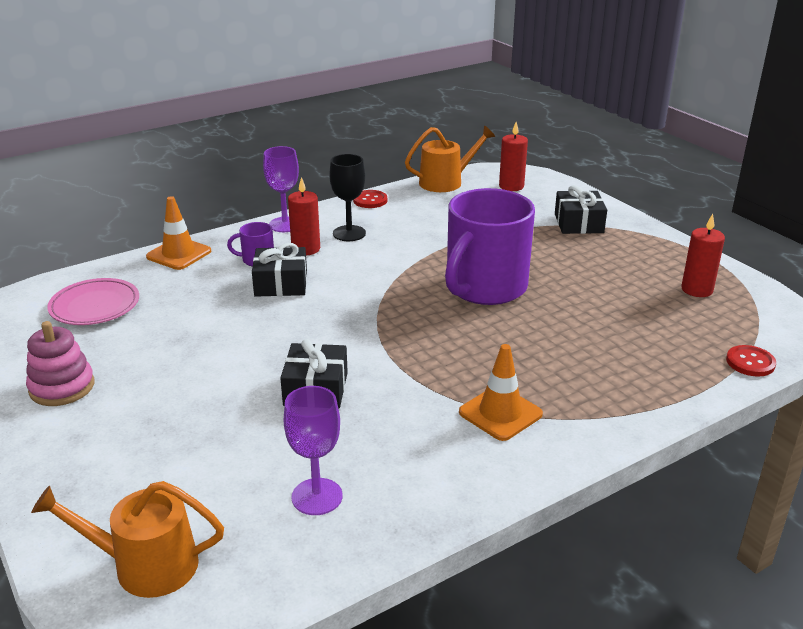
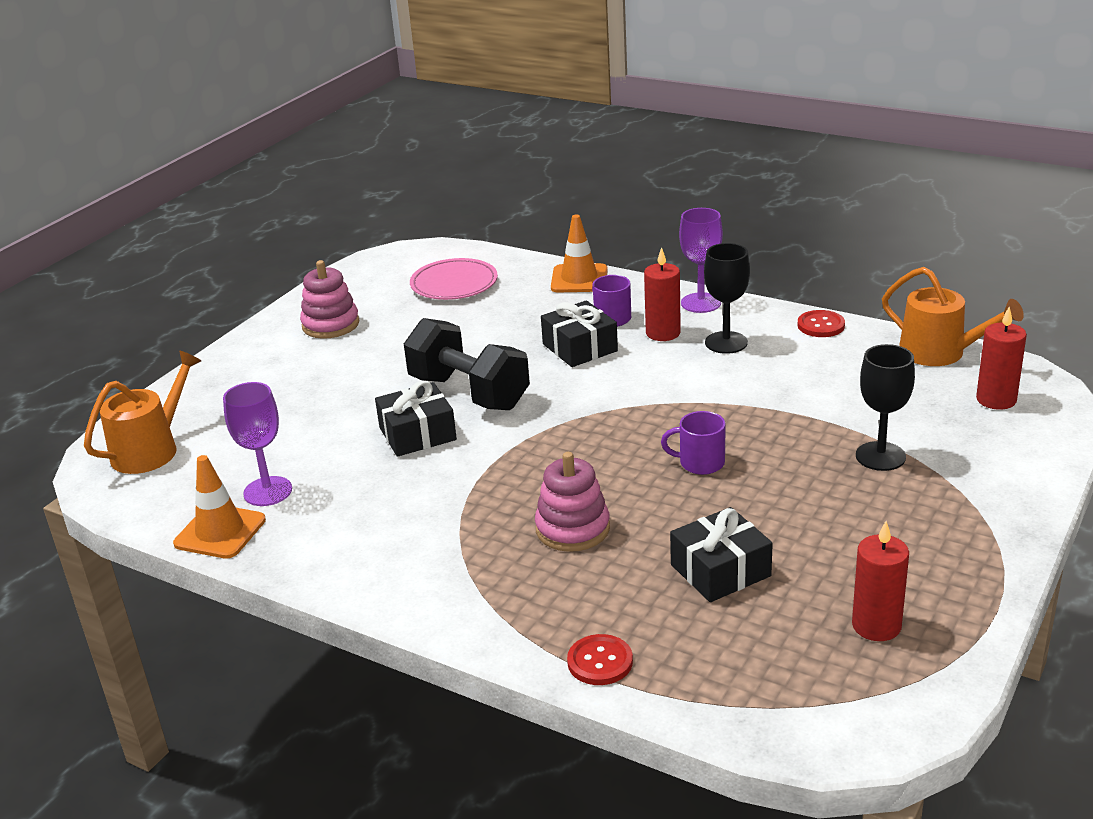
camera: 65 degrees right, 0 degrees up
(146, 565) = (151, 449): orange watering can -> orange watering can turned 60 degrees clockwise
(283, 348) = (469, 393): none -> black dumbbell
(484, 287) = (700, 463): purple mug -> purple mug, size x0.41
(500, 413) = (458, 548): orange traffic cone -> orange traffic cone (220, 532)
(518, 357) = (572, 529): none -> pink stacking toy
(535, 233) = (880, 456): none -> black goblet
(578, 223) = (954, 481): black gift -> black gift (720, 570)
(750, 362) = (722, 711): red button -> red button (600, 662)

